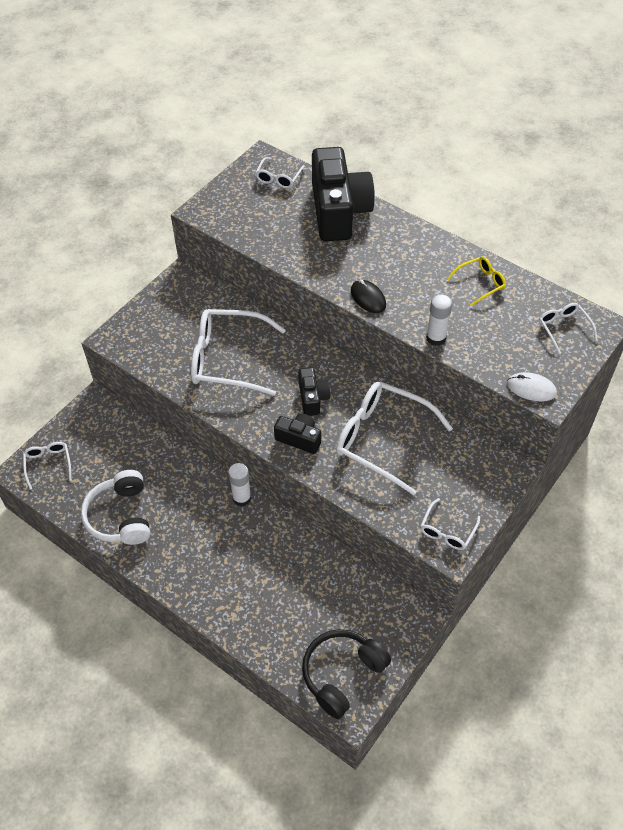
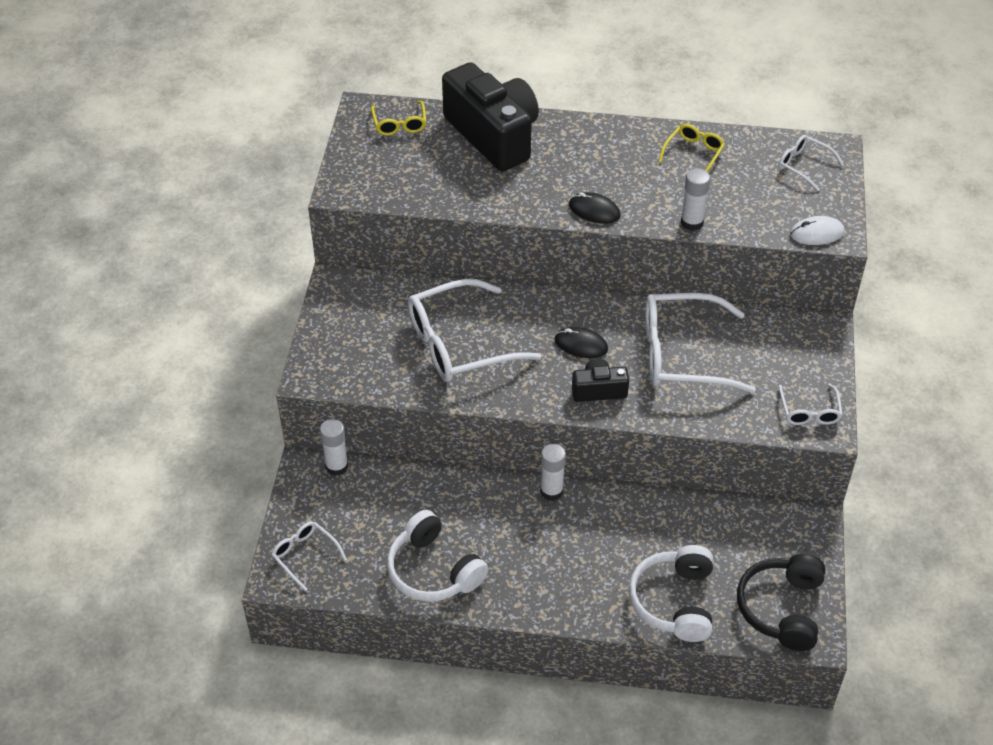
camera: 30 degrees left, 5 degrees down
(114, 411) = (336, 466): none -> white glue stick
(267, 626) = (674, 601): none -> white headphones
(278, 178) = (399, 124): white glasses -> yellow glasses
(312, 398) = (581, 344): black camera -> black mouse

